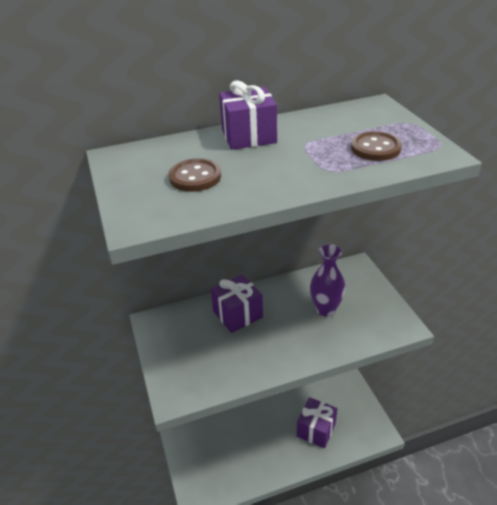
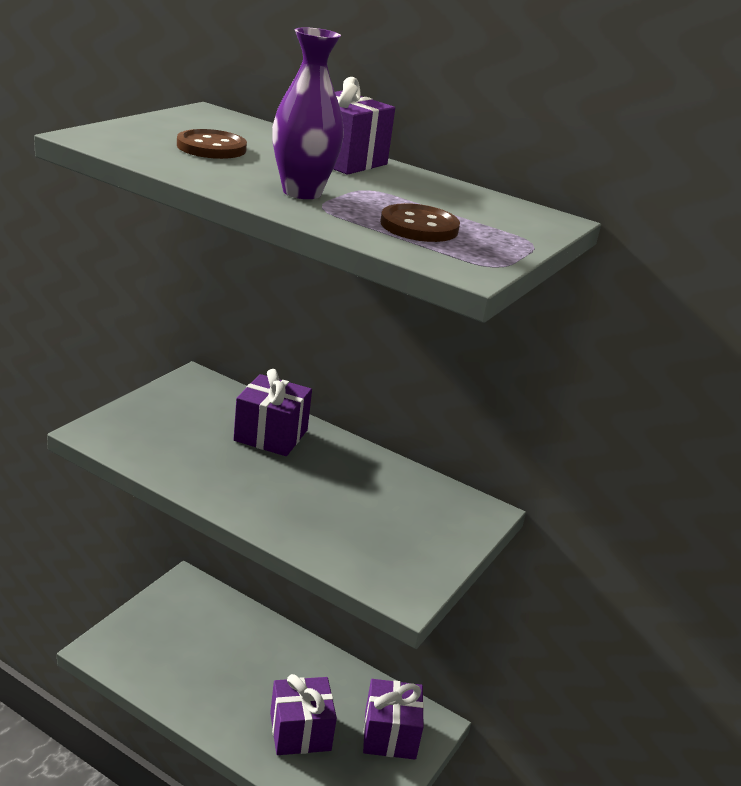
camera: 45 degrees right, 10 degrees down
(325, 309) = (358, 506): purple vase -> purple vase (302, 192)
(340, 393) = (390, 734): none -> purple gift

